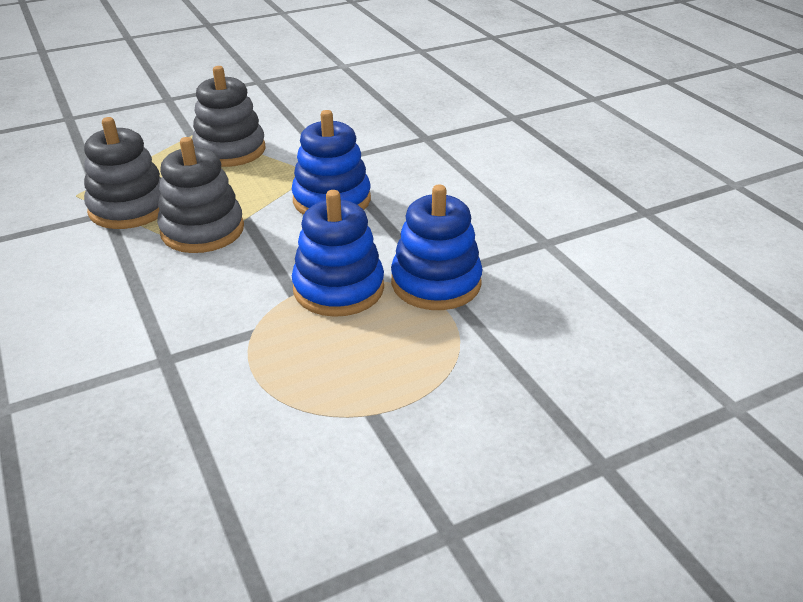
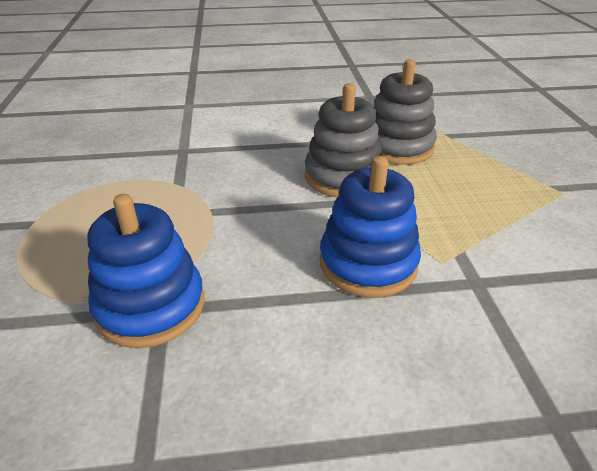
camera: 110 degrees right, 0 degrees up
(230, 150) = (511, 208): grey stacking toy -> none
(338, 288) = (197, 236): blue stacking toy -> none

